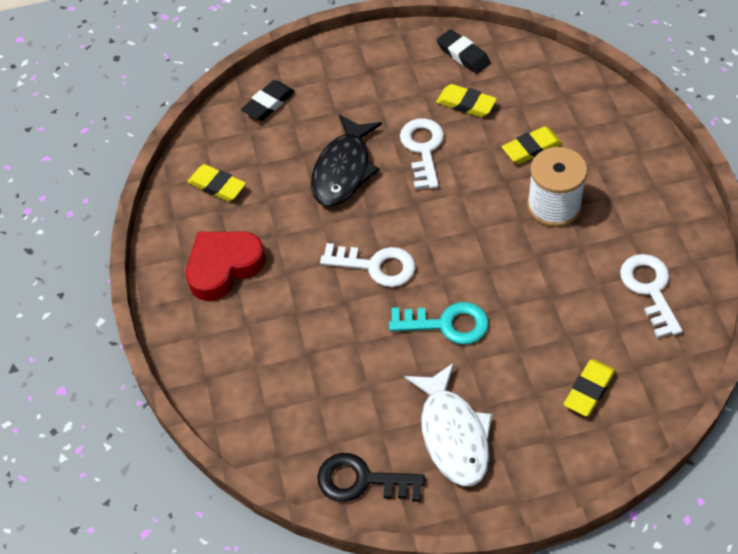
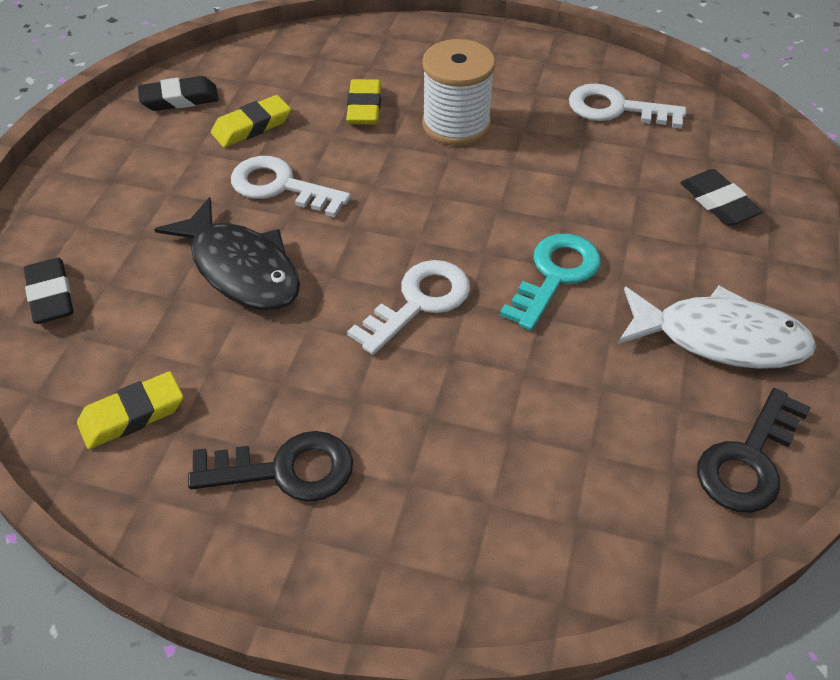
camera: 65 degrees left, 5 degrees down
(223, 267) = (285, 470): red heart -> black key
(589, 390) = (718, 203): yellow eraser -> black eraser

